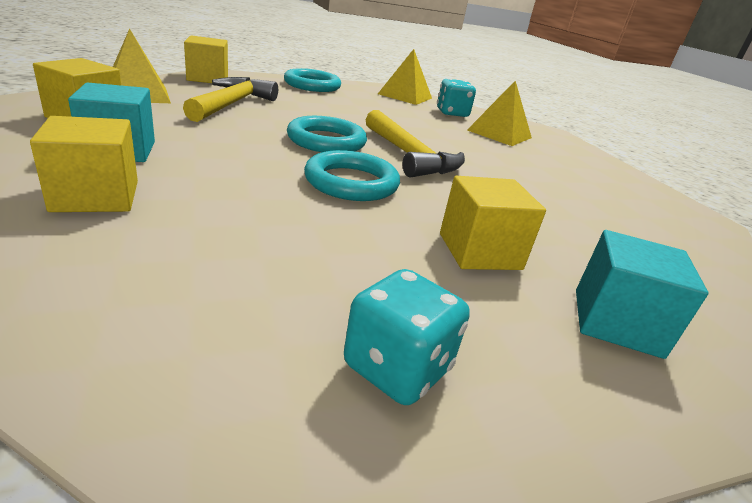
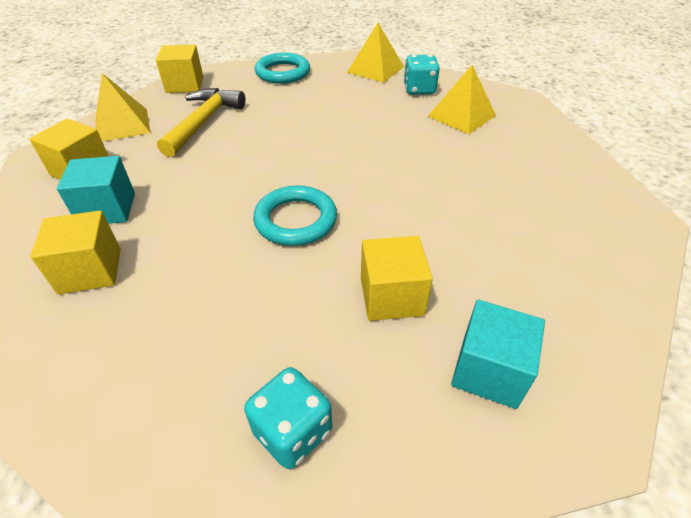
camera: 10 degrees right, 15 degrees up
(326, 141) = (283, 162): turquoise ring -> none
(409, 156) = (358, 171): yellow hammer -> none

